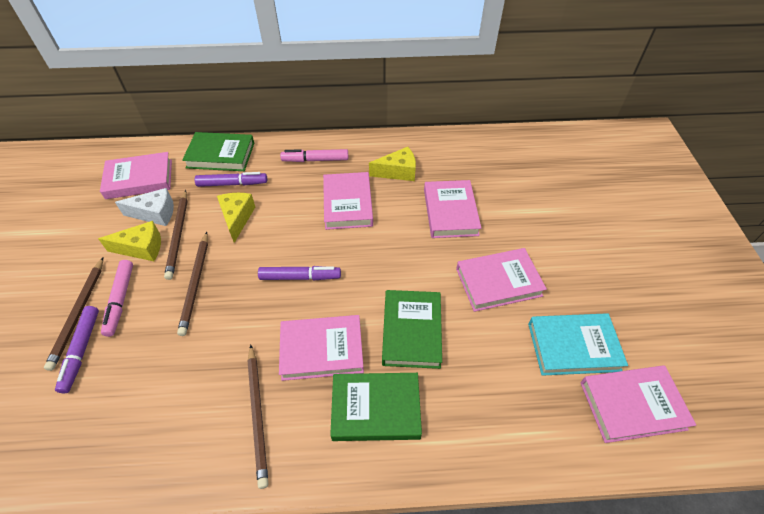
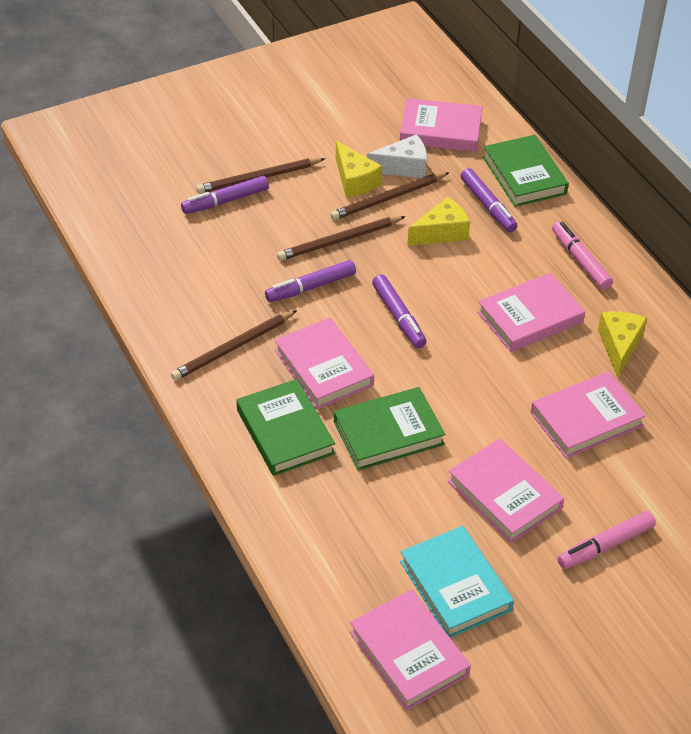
camera: 65 degrees right, 5 degrees down
(120, 300) = (288, 198): pink marker -> pink marker (605, 545)
(139, 179) = (440, 130): pink book -> pink book turned 45 degrees counterclockwise
(155, 214) = (403, 167): white cheese -> white cheese turned 75 degrees counterclockwise
(230, 324) = (310, 287): none -> purple marker
(398, 172) = (619, 346): yellow cheese -> yellow cheese turned 135 degrees counterclockwise

